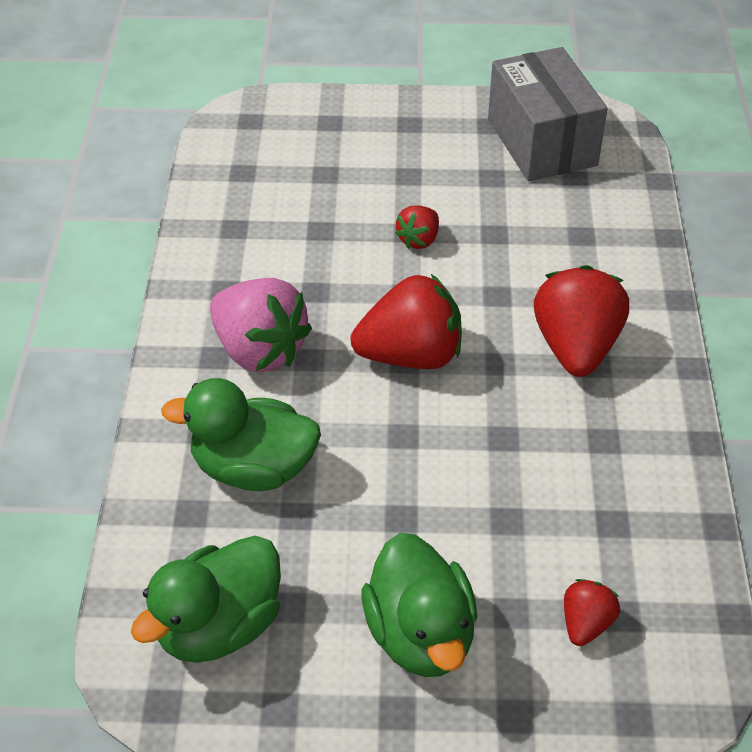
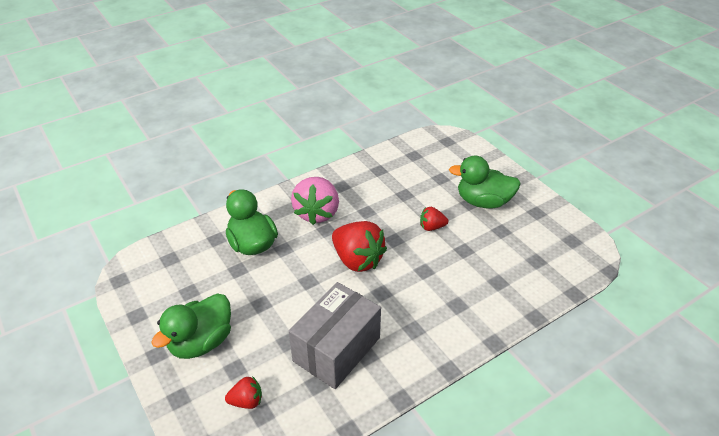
camera: 55 degrees right, 5 degrees down
(219, 626) = (165, 276): green duck -> green duck (483, 202)
(542, 142) = (547, 236): grey box -> grey box (337, 349)
(576, 347) = (418, 316): red strawberry -> none

